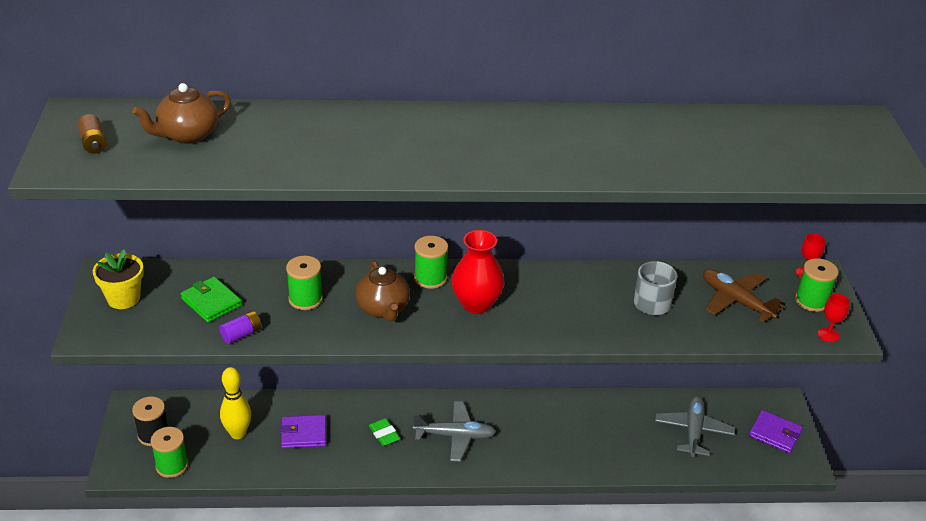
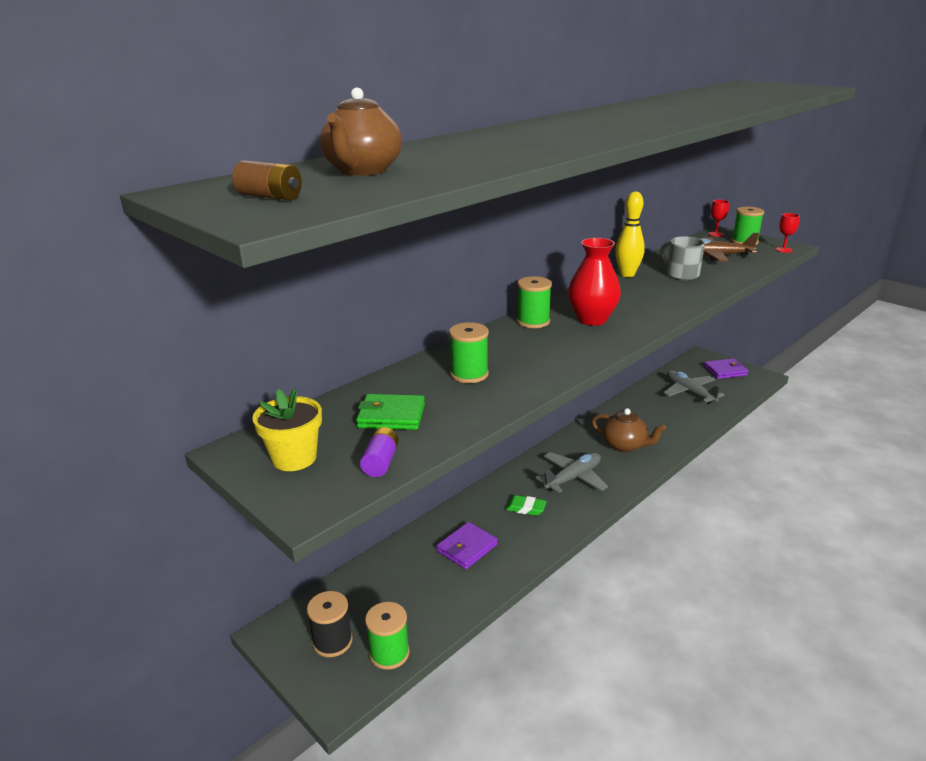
camera: 40 degrees left, 10 degrees down
(238, 433) = (412, 585): yellow bowling pin -> yellow bowling pin (627, 274)
(241, 334) = (463, 421): purple battery -> purple battery (381, 462)
(383, 309) = (539, 351): brown teapot -> brown teapot (624, 445)

